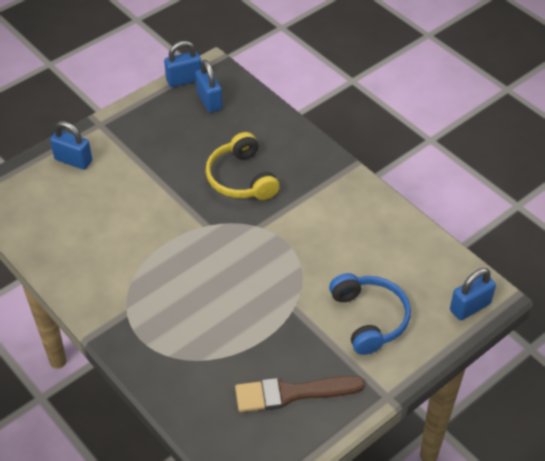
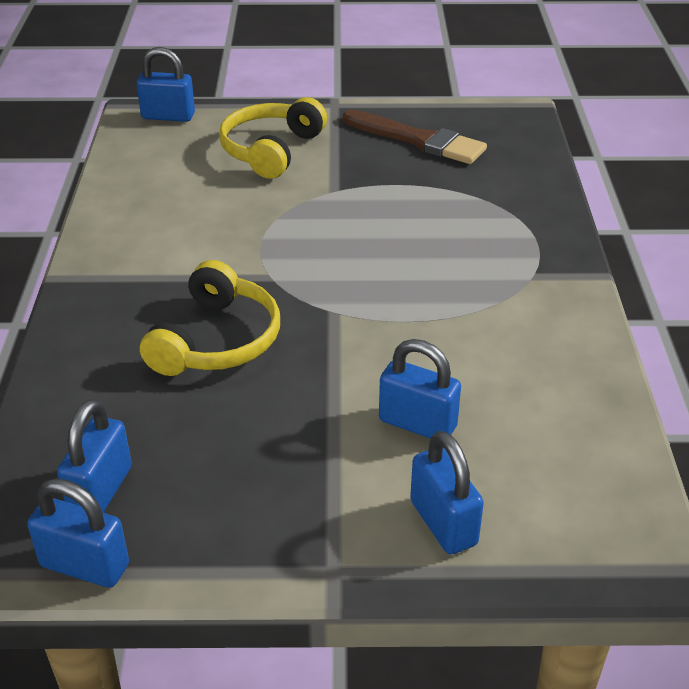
camera: 140 degrees left, 10 degrees down
(116, 192) = (417, 423): none -> blue padlock
(369, 318) = (271, 150): blue headphones -> yellow headphones

